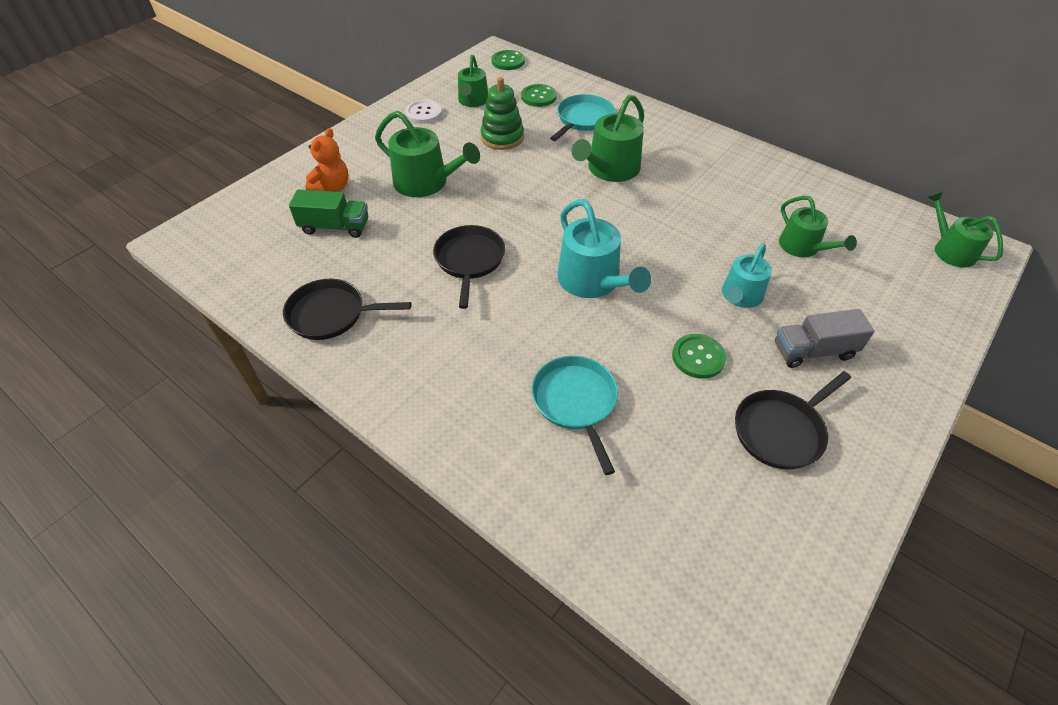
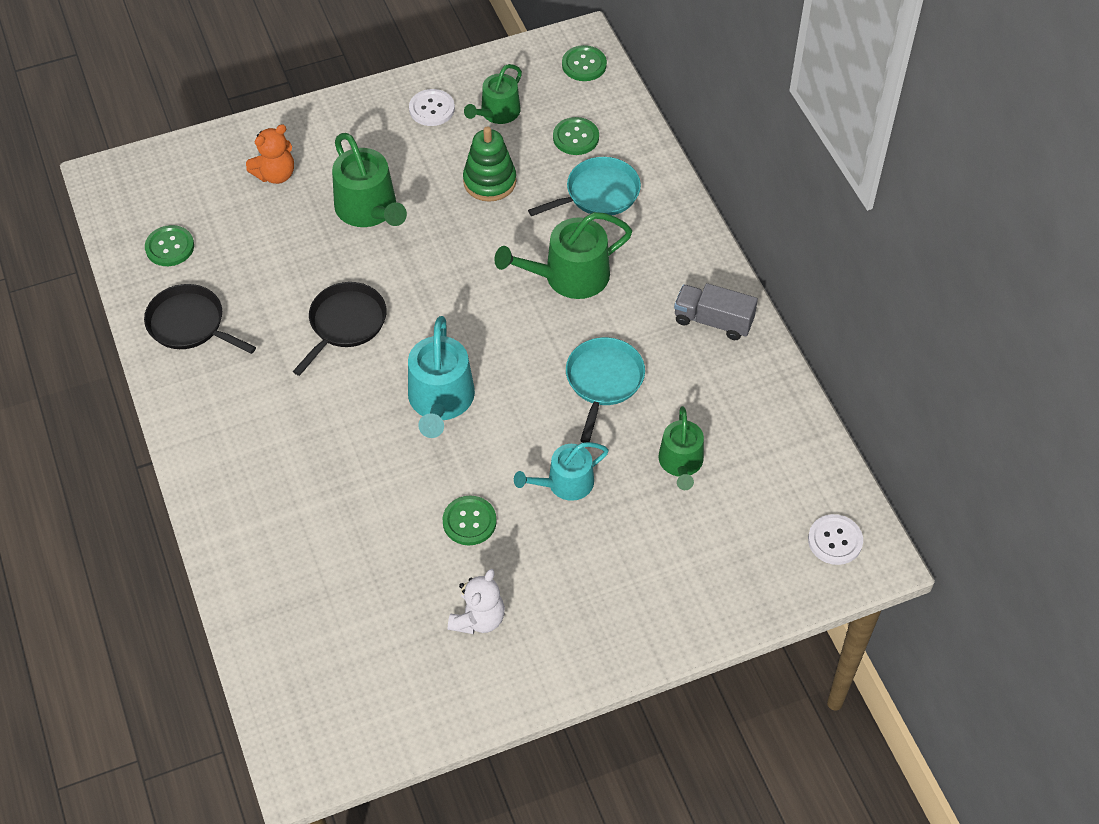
camera: 30 degrees right, 5 degrees up
(272, 266) = (170, 247): none -> green button
(335, 227) = (249, 226): green truck -> none
(575, 402) = (331, 507): turquoise pan -> turquoise pan (603, 381)
(781, 430) = (478, 619): black pan -> white teddy bear
(813, 351) = (579, 568): grey truck -> grey truck (713, 321)
(950, 250) = (835, 540): green watering can -> white button

